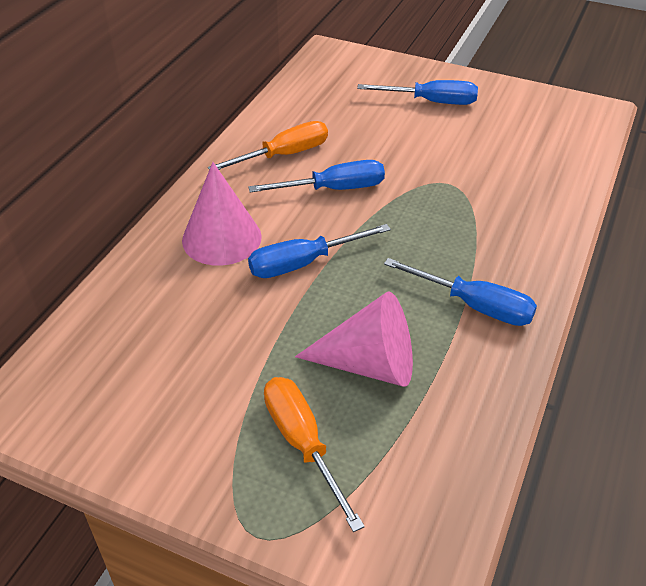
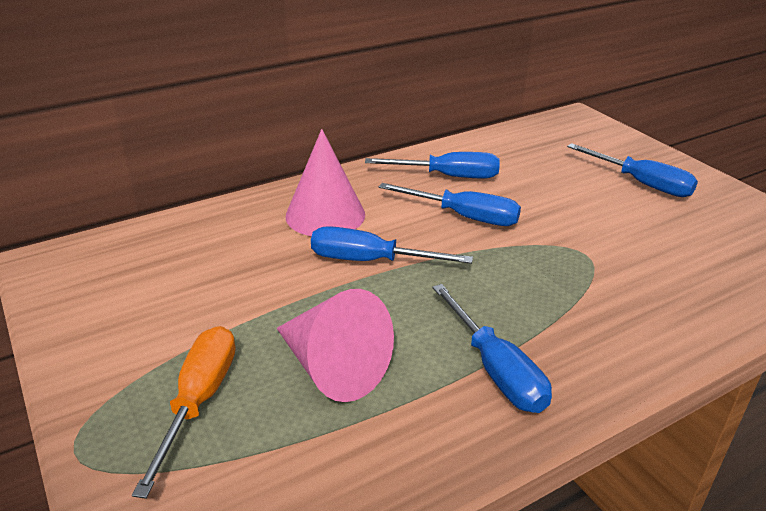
camera: 35 degrees right, 10 degrees down
(284, 155) = (448, 176): orange screwdriver -> blue screwdriver

